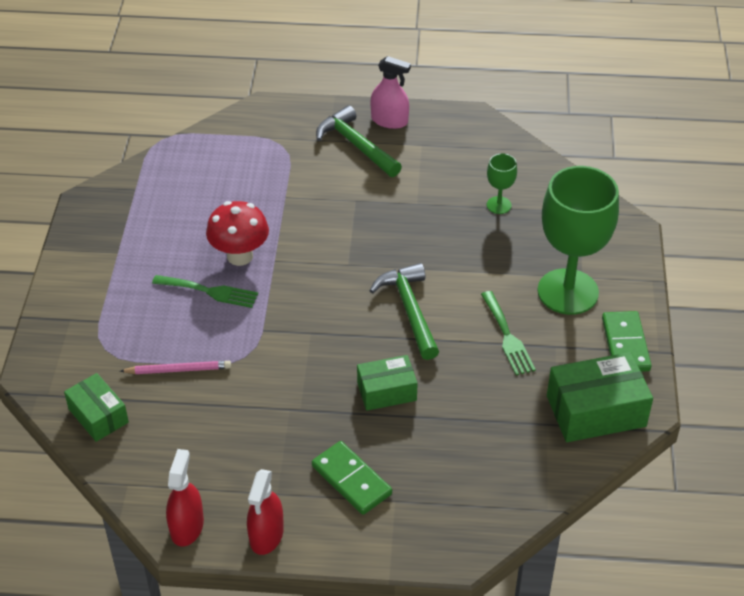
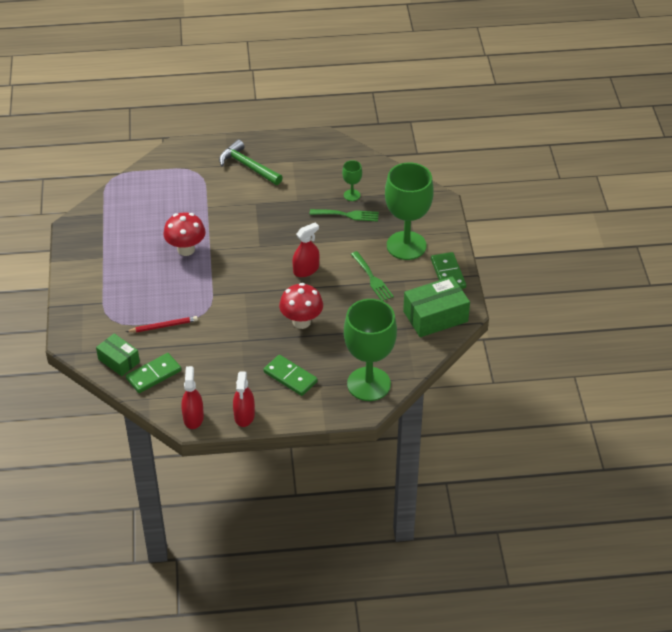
camera: 10 degrees left, 0 degrees up
(144, 446) = (153, 375): none -> green domino
(178, 370) = (163, 326): pink pencil -> red pencil
(210, 291) = (172, 275): green fork -> green fork (347, 215)
(386, 391) = (301, 322): green box -> red mushroom
(389, 121) = (267, 147): pink spray bottle -> none
(409, 310) = (306, 270): green hammer -> red spray bottle
(472, 510) = (368, 384): none -> green goblet

